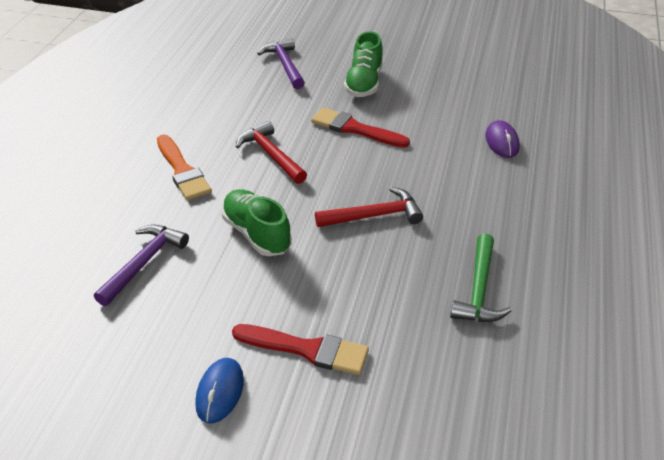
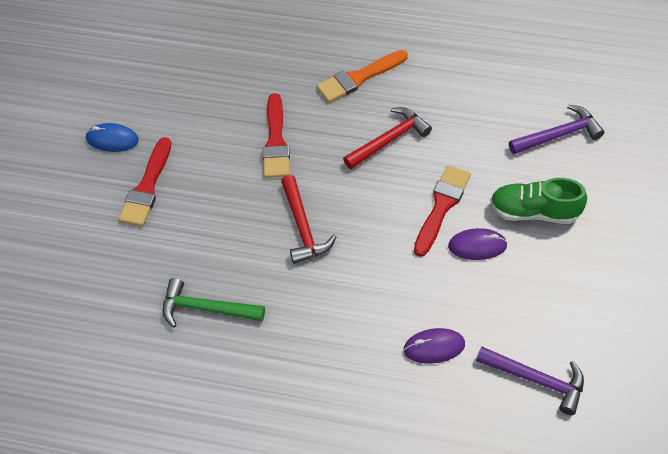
camera: 90 degrees right, 15 degrees up
(144, 263) = (240, 74): purple hammer -> purple hammer (536, 380)
(257, 234) = (276, 142): green shoe -> red brush
(398, 113) = (477, 246): none -> purple mouse

